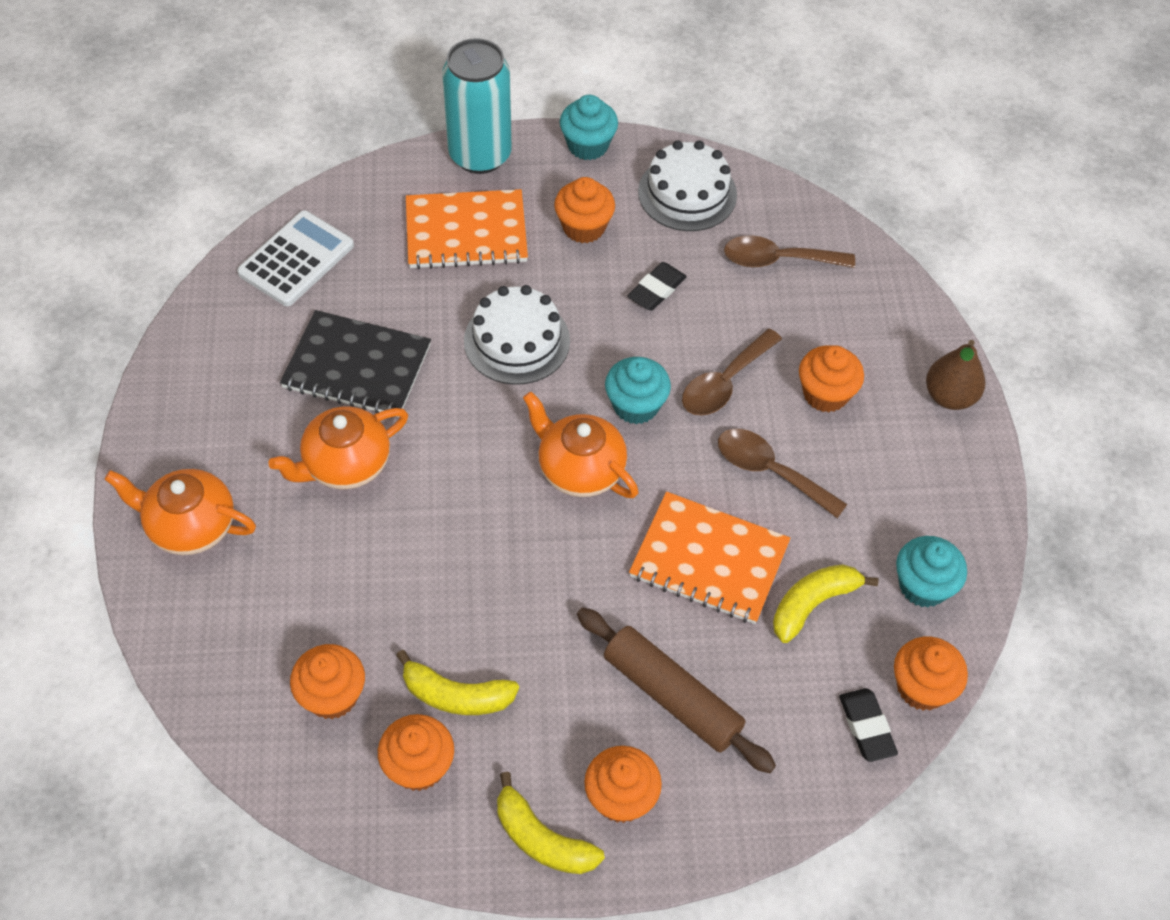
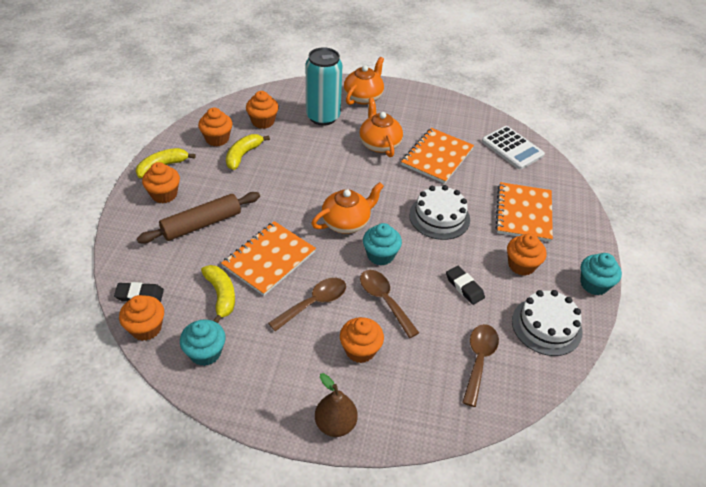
camera: 105 degrees right, 10 degrees down
(357, 366) = (437, 157): black notebook -> orange notebook
(480, 155) = (586, 231): turquoise can -> turquoise can (323, 117)

